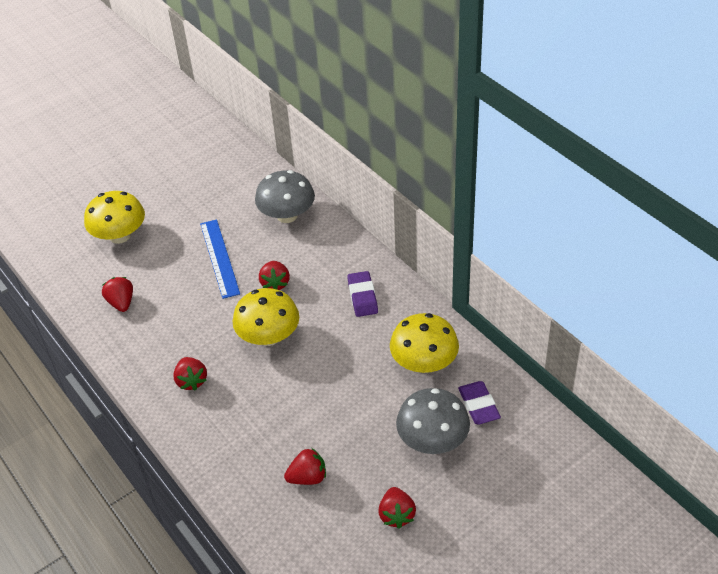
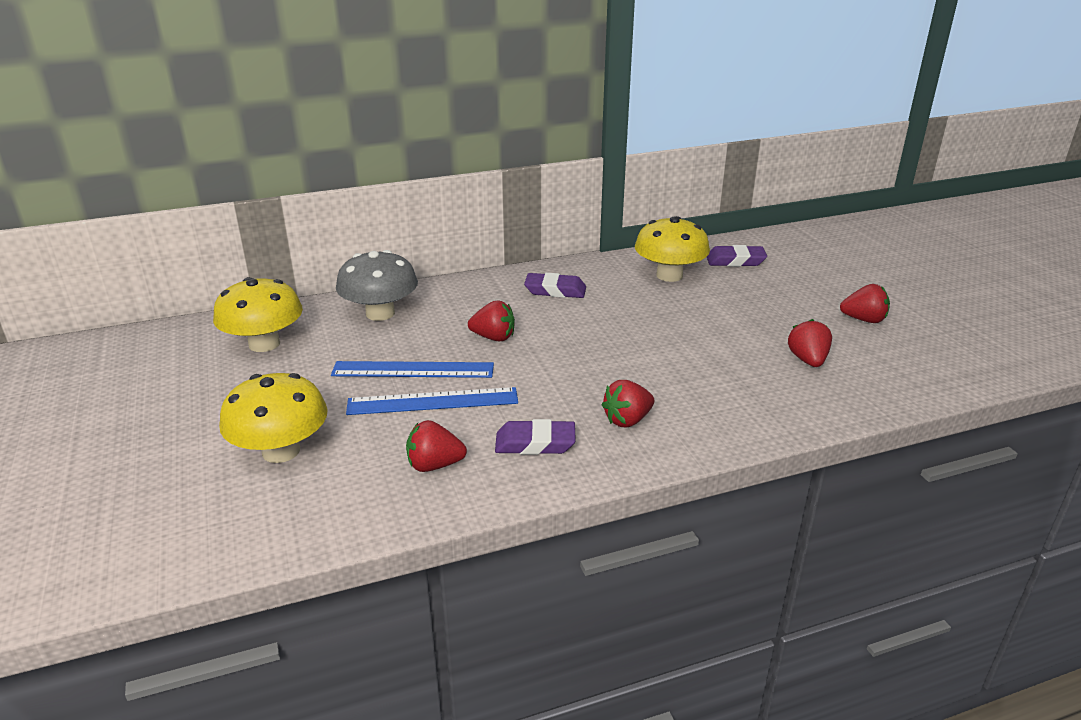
camera: 75 degrees left, 15 degrees down
(154, 341) = (535, 443): none -> purple eraser
(185, 280) = (433, 401): none -> blue ruler
(191, 381) = (627, 420): red strawberry -> red strawberry turned 150 degrees clockwise
(269, 336) = (580, 354): yellow mushroom -> yellow mushroom (264, 344)
(432, 440) = (772, 288): grey mushroom -> none

